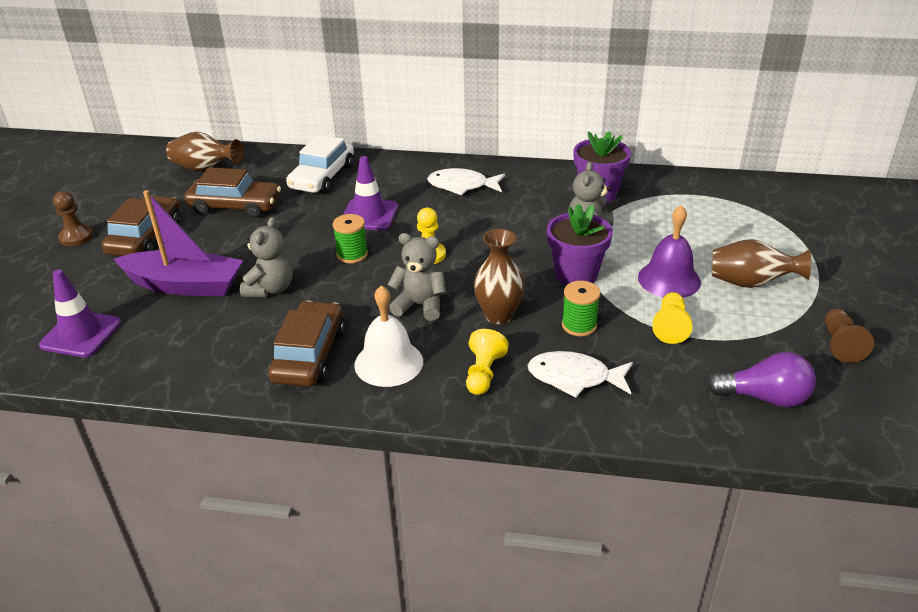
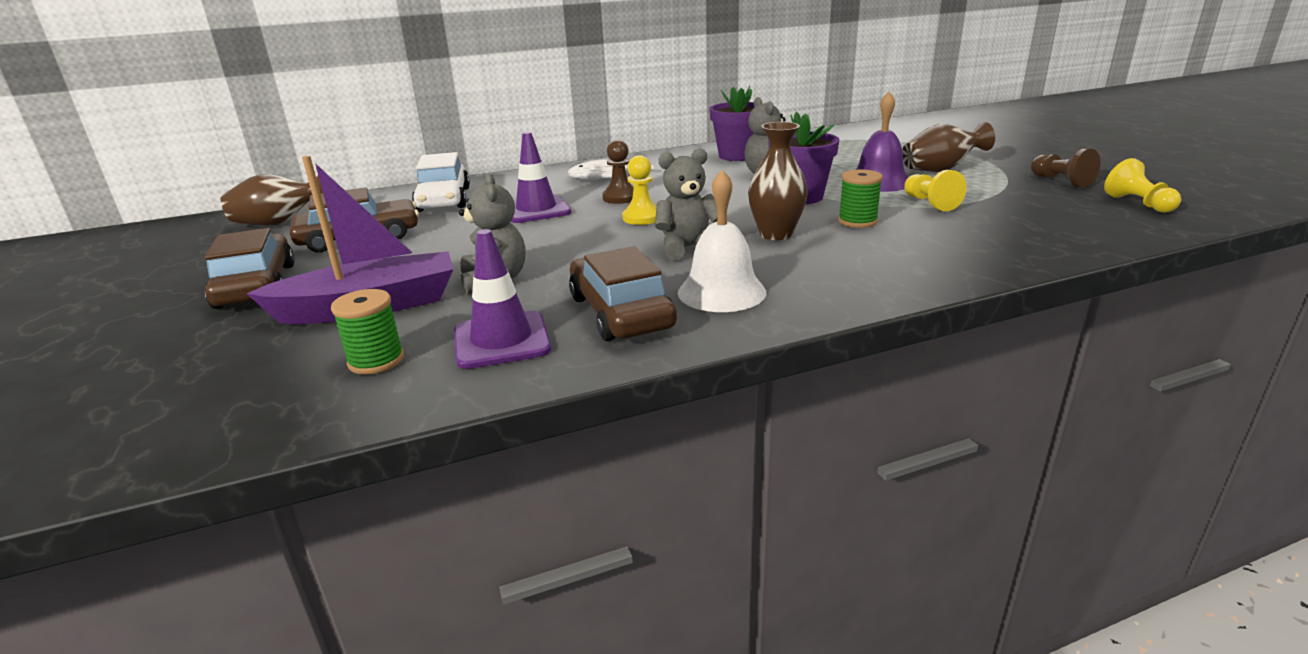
camera: 30 degrees left, 10 degrees down
(76, 237) = (138, 311): brown pawn -> brown pawn (620, 198)
(81, 334) = (251, 391): purple traffic cone -> purple traffic cone (501, 340)
(352, 255) = (558, 236): green spool -> green spool (376, 361)
(483, 373) = (829, 271): yellow pawn -> yellow pawn (1138, 204)
(574, 378) = (913, 250): white fish -> none
(764, 397) = (1072, 218): purple light bulb -> none

